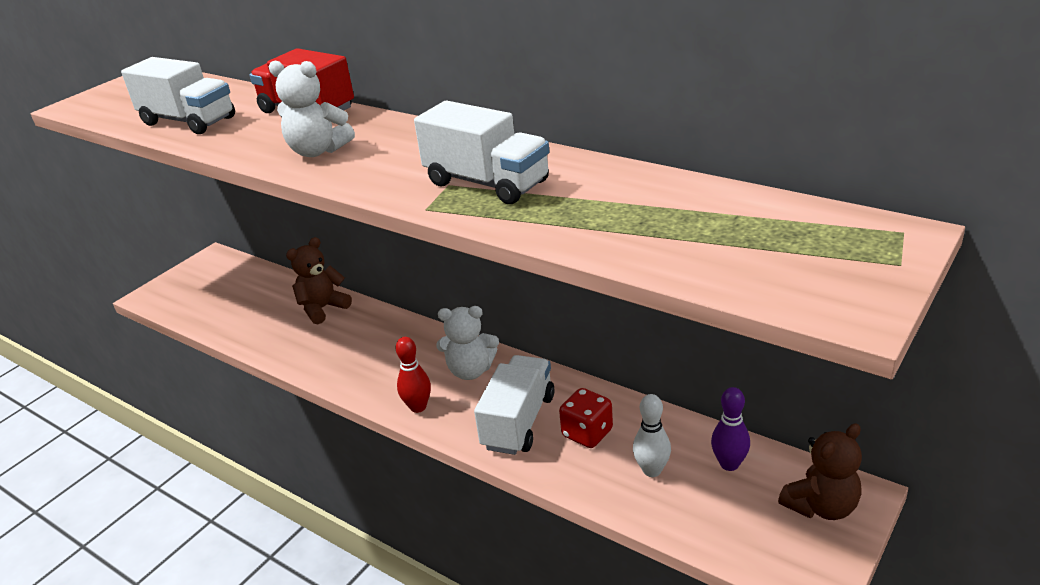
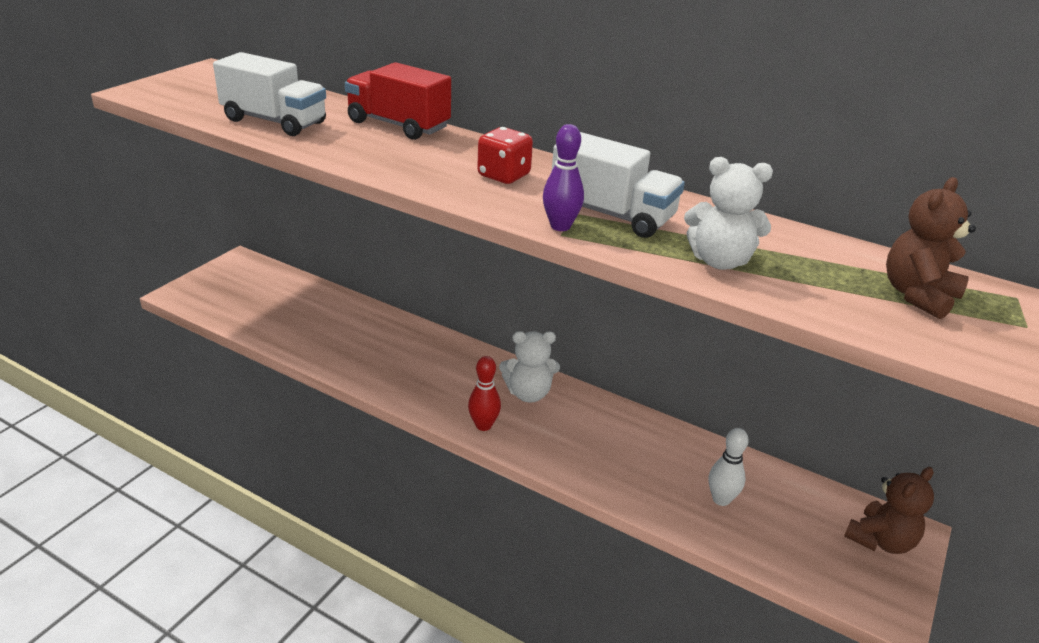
camera: 10 degrees left, 0 degrees up
(318, 151) = (426, 166): white teddy bear -> white teddy bear (719, 261)
(323, 308) = (367, 321): brown teddy bear -> brown teddy bear (917, 295)
(518, 422) = (585, 446): white truck -> none
(587, 433) = (653, 461): red dice -> red dice (503, 176)
(729, 464) = (790, 497): purple bowling pin -> purple bowling pin (560, 226)

